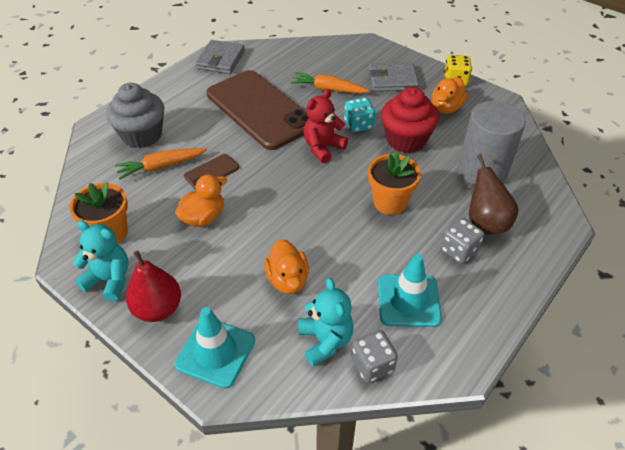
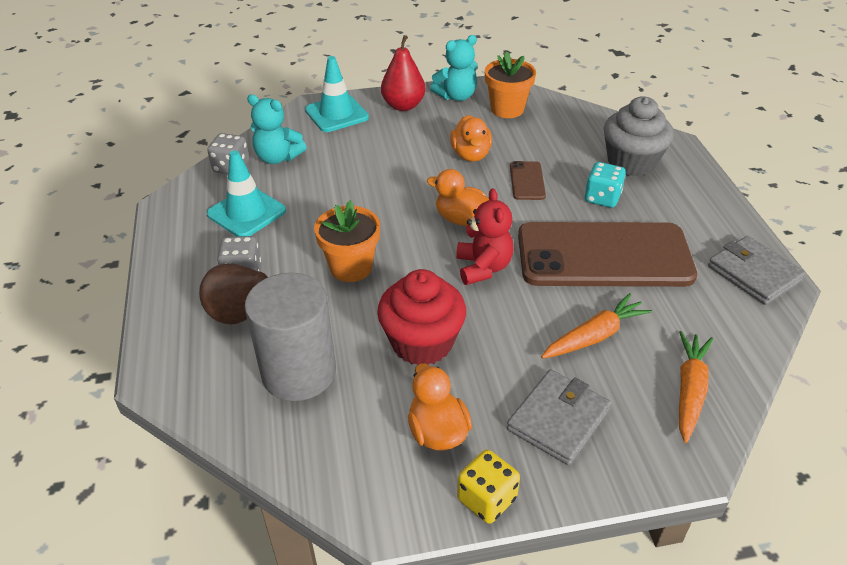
camera: 130 degrees right, 5 degrees down
(161, 167) = (566, 157): orange carrot -> orange carrot (689, 390)
(288, 280) = (350, 166): orange duck -> orange duck (461, 219)
(358, 125) = (492, 319): turquoise dice -> turquoise dice (602, 198)

